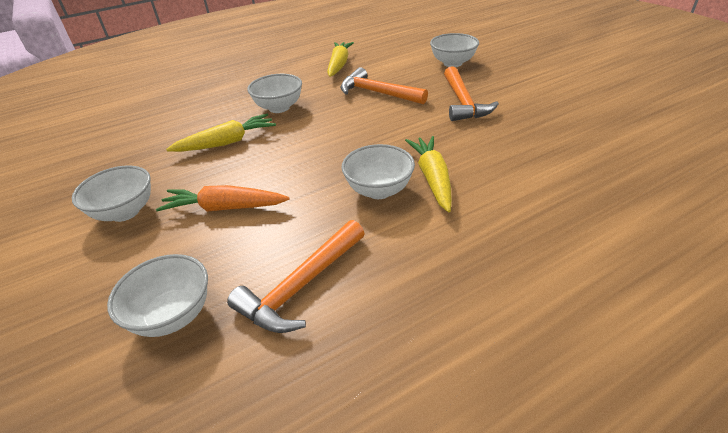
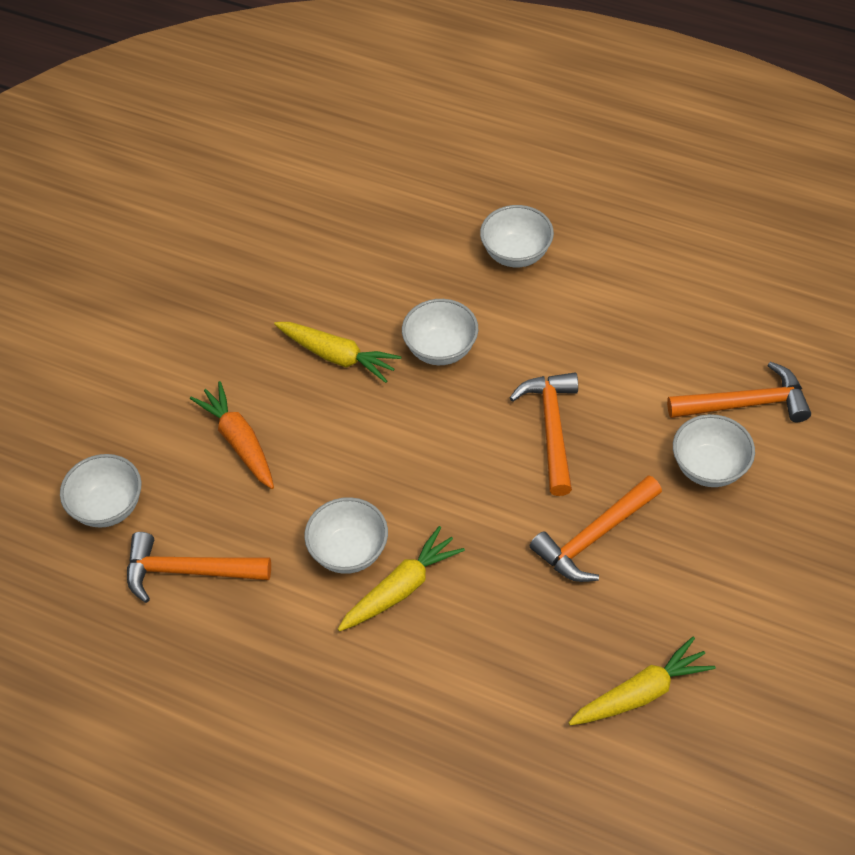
camera: 55 degrees right, 15 degrees up
(125, 212) = (183, 368): white bowl -> white bowl (516, 254)
(339, 65) = (601, 333): yellow carrot -> yellow carrot (641, 693)
(426, 47) = (745, 404): none -> orange hammer

